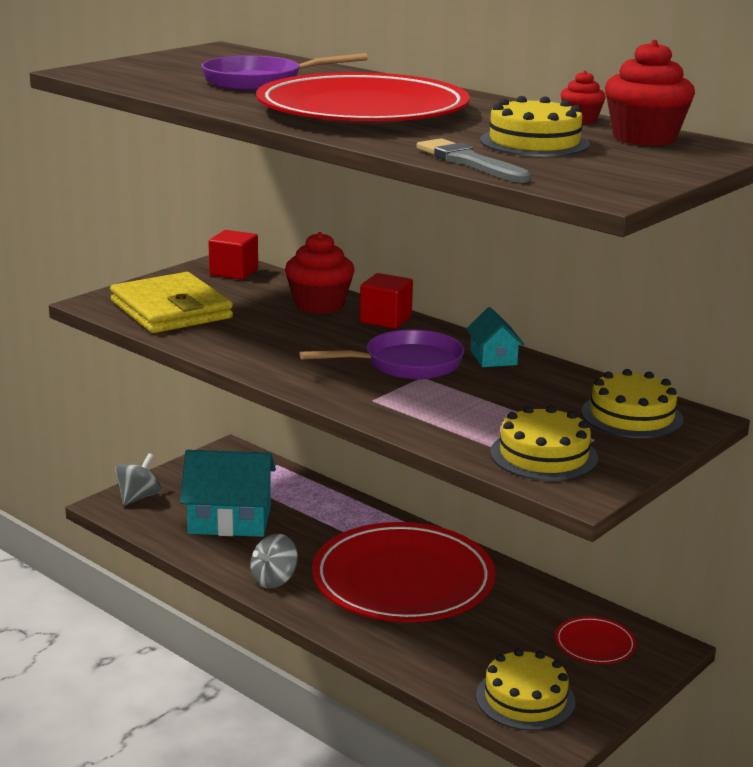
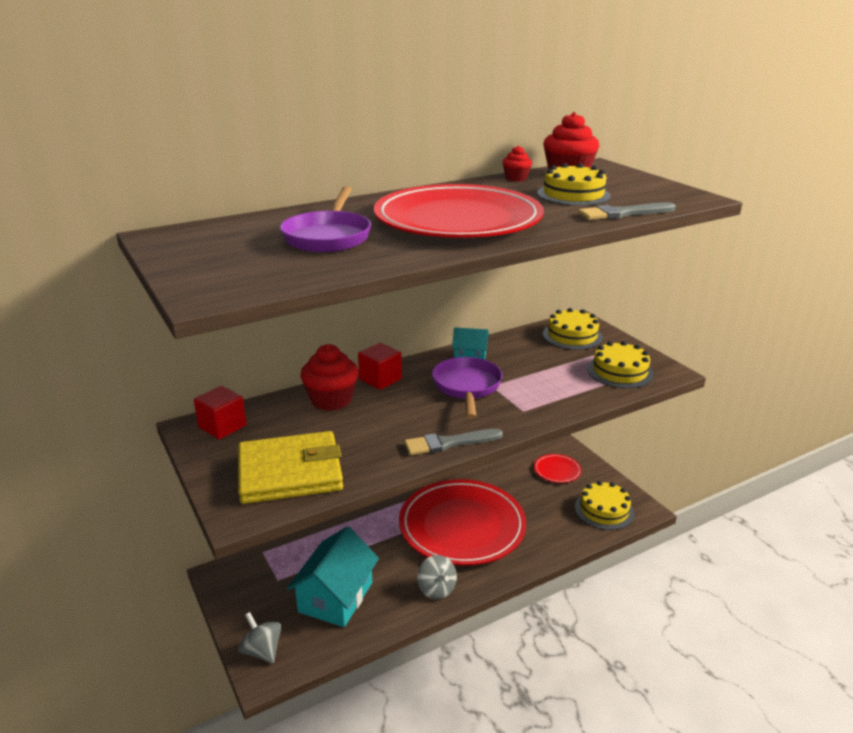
camera: 70 degrees left, 5 degrees up
(268, 369) = (449, 443): none -> grey brush

